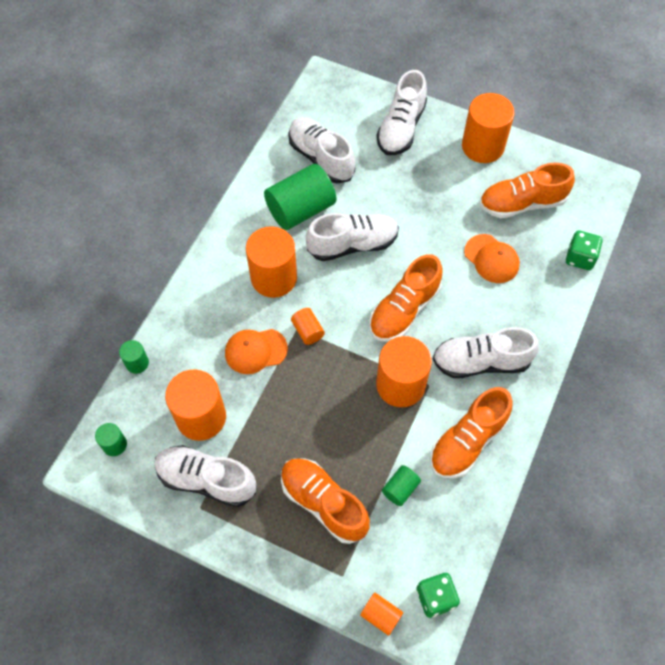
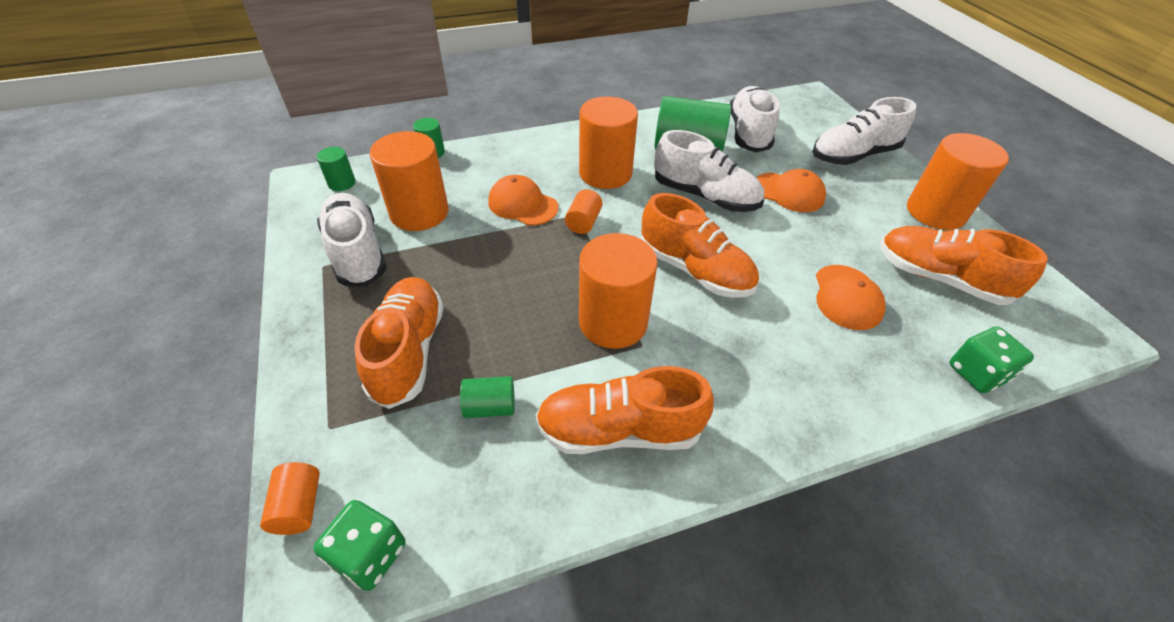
camera: 45 degrees right, 15 degrees down
(395, 198) = (788, 192): none -> orange cap
(404, 310) = (695, 270): orange shoe -> orange shoe turned 135 degrees counterclockwise
(481, 362) = (727, 372): white shoe -> none

